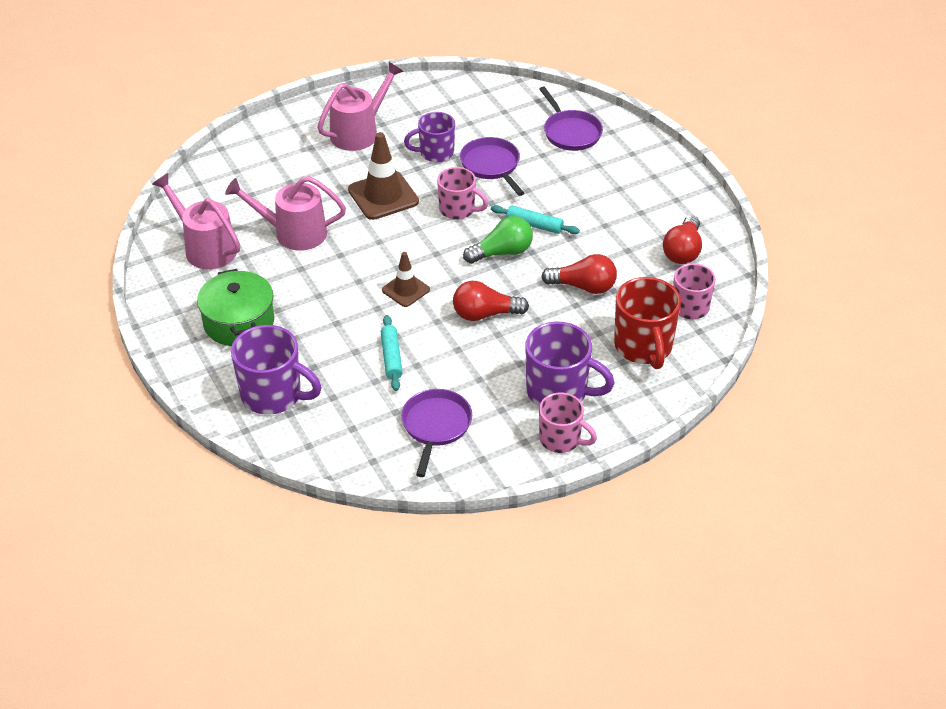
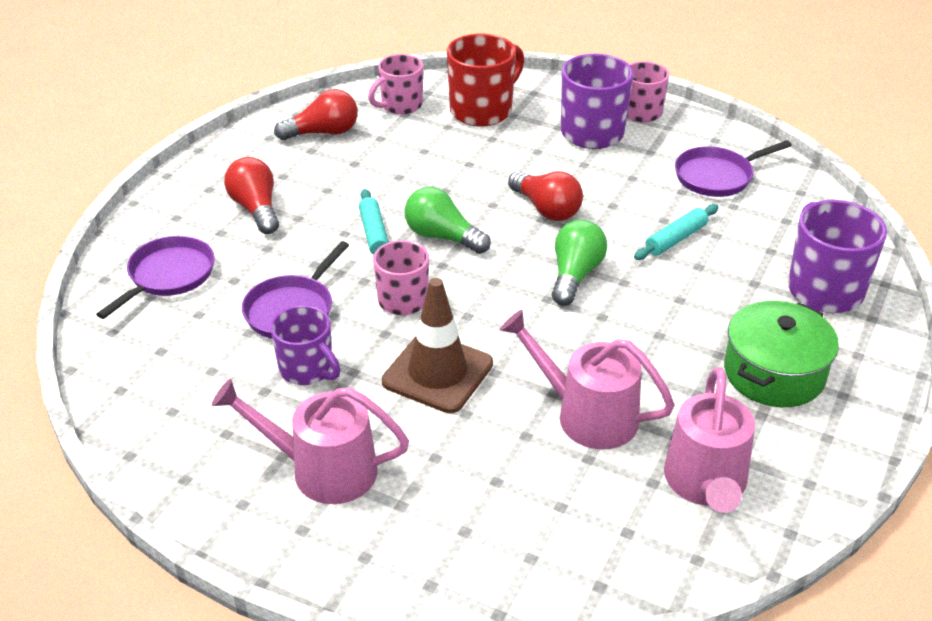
camera: 125 degrees left, 5 degrees down
(293, 233) = (587, 415): pink watering can -> pink watering can turned 150 degrees clockwise
(405, 290) = (575, 275): brown traffic cone -> green light bulb
(583, 286) = (438, 168): red light bulb -> red light bulb (256, 209)

